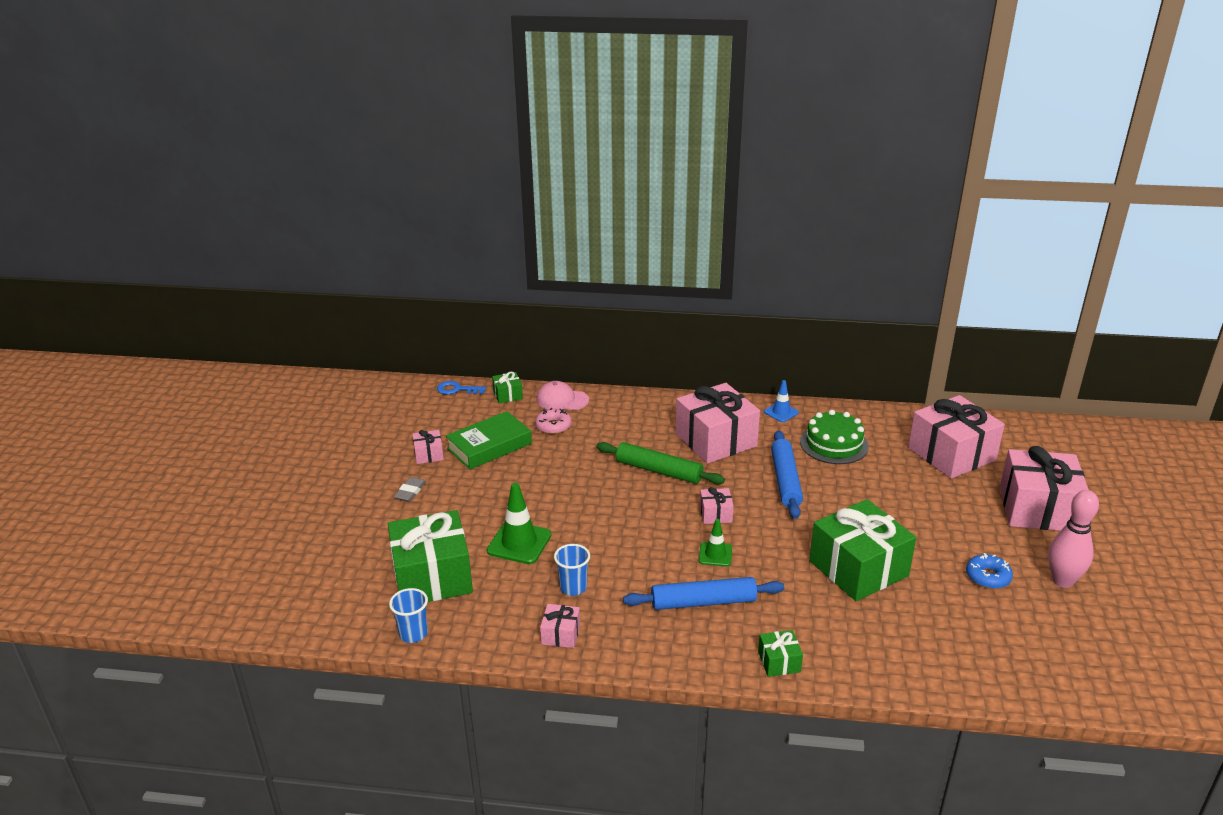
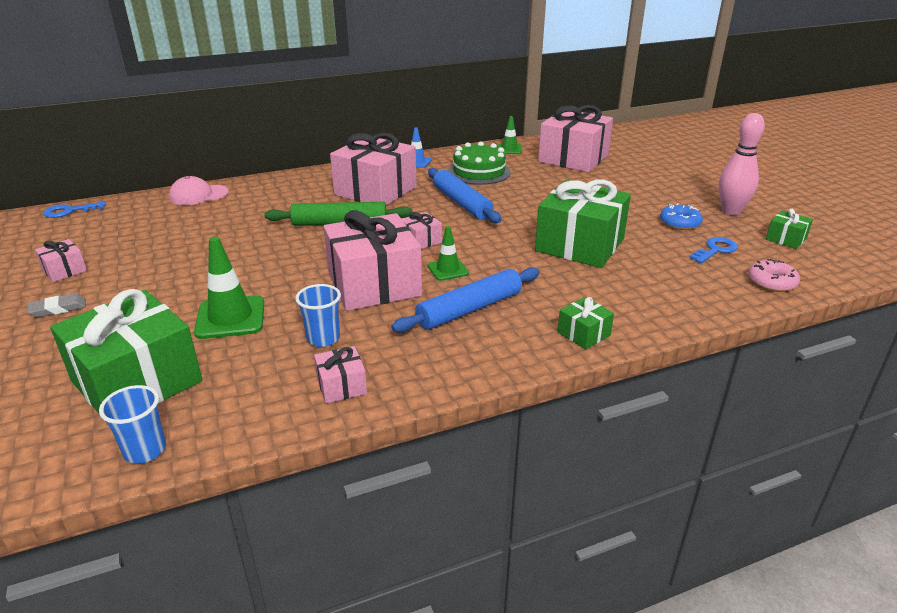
camera: 30 degrees left, 0 degrees up
(410, 492) = (58, 309): grey eraser -> grey eraser turned 75 degrees clockwise
(489, 446) = (138, 246): green book -> none
(508, 395) = (134, 203): green gift -> green gift (786, 239)
(553, 426) = (203, 216): pink donut -> pink donut (771, 282)
(891, 421) = (509, 149): none -> green traffic cone
(992, 621) = (715, 250): none -> blue key
(1038, 508) = (666, 175): pink gift -> pink gift (374, 284)

